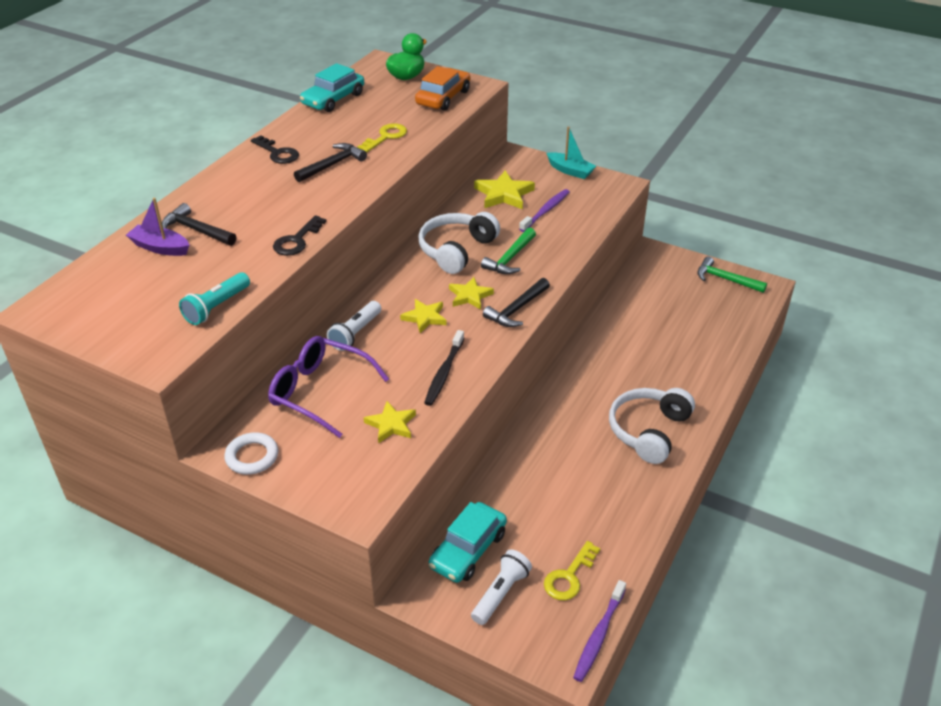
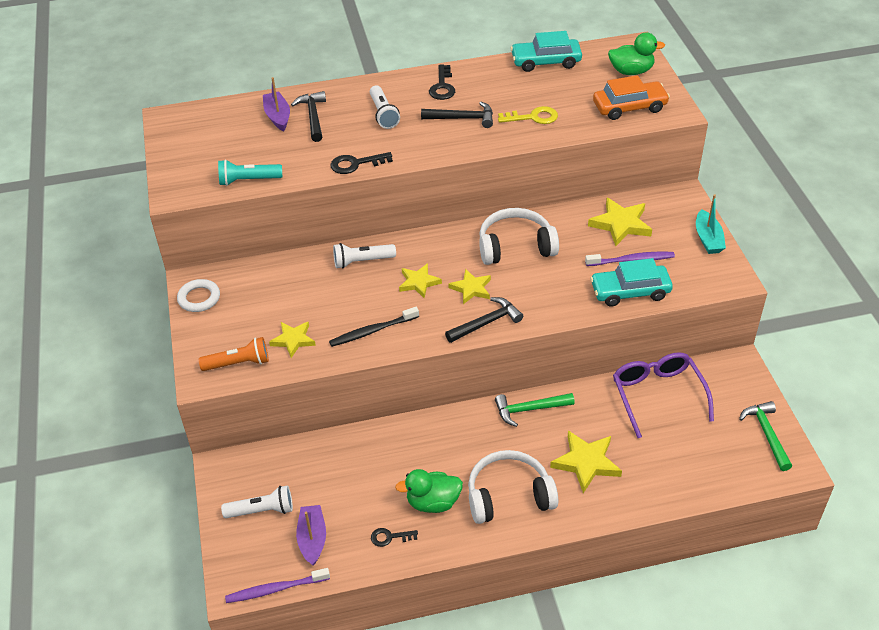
camera: 50 degrees right, 5 degrees up
(259, 196) = (383, 114): none -> white flashlight
(320, 392) = (287, 286): purple glasses -> purple glasses (658, 396)
(372, 475) = (238, 363): none -> orange flashlight
(468, 550) = (283, 467): turquoise car -> turquoise car (630, 291)
(510, 258) = (543, 280): green hammer -> green hammer (529, 409)
(516, 309) = (486, 323): black hammer -> black hammer turned 150 degrees clockwise
(569, 576) = (312, 539): yellow key -> purple boat
(610, 477) = (433, 502): none -> green duck
(618, 524) = (390, 537): none -> black key
(660, 373) = (586, 462): none -> yellow star

